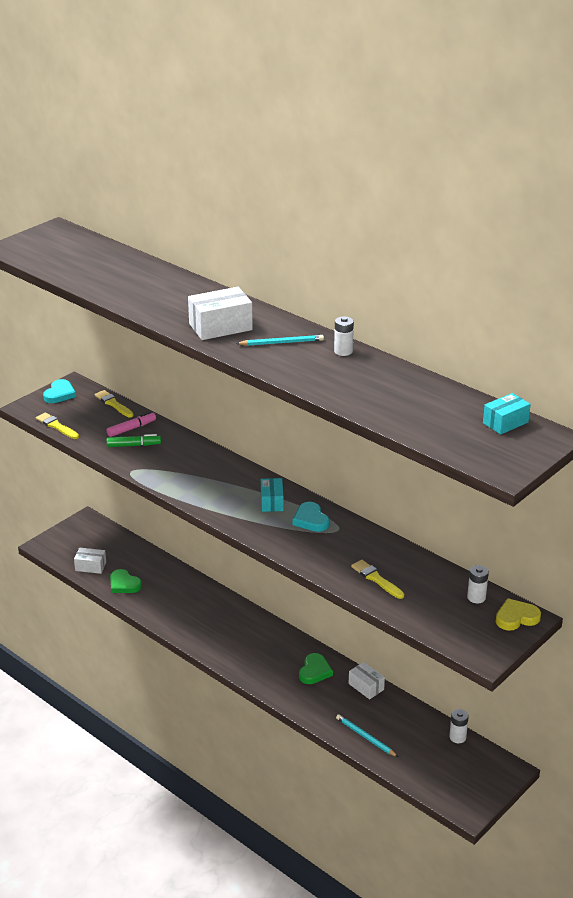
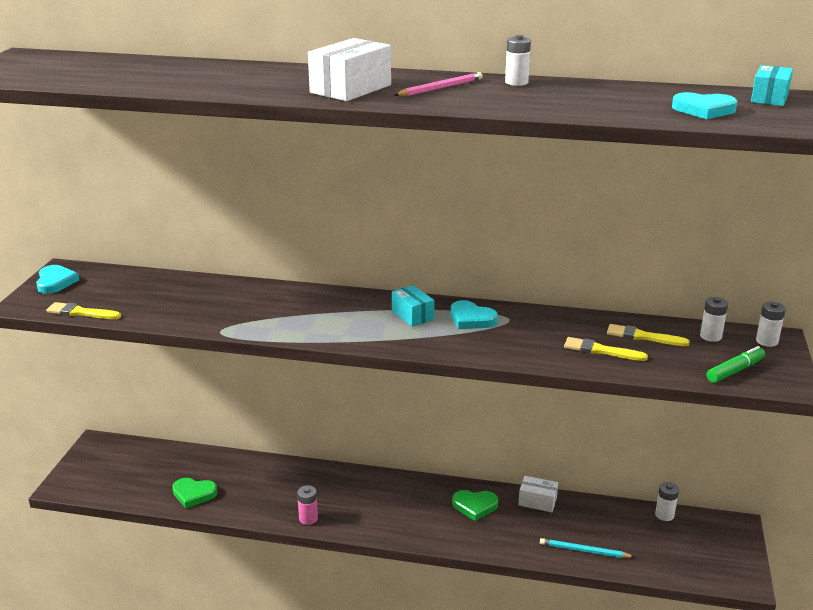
camera: 30 degrees left, 5 degrees down
(90, 566) = (138, 489): white box -> none
(113, 404) = (133, 275): yellow brush -> yellow brush (643, 337)
(131, 429) = (179, 292): pink marker -> none
(133, 445) = (198, 306): green marker -> green marker (734, 371)
(187, 633) = (308, 518): none -> pink battery
(282, 343) = (440, 88): turquoise pencil -> pink pencil
(314, 671) = (475, 506): green heart -> green heart turned 105 degrees clockwise
(433, 421) = (704, 110): none -> turquoise heart
(516, 617) = (766, 341): yellow heart -> white battery

